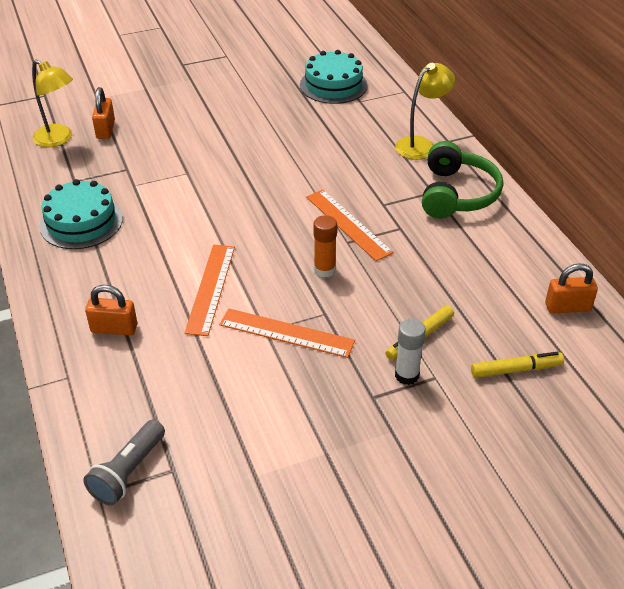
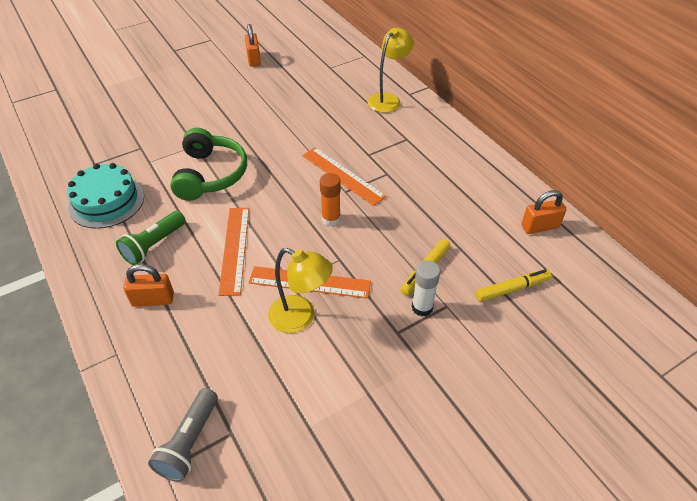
camera: 10 degrees left, 5 degrees up
(58, 139) = (74, 127): yellow lamp -> yellow lamp (300, 318)
(105, 130) = (116, 114): orange padlock -> orange padlock (254, 59)
(124, 273) = (154, 245): none -> green flashlight
(333, 85) = (305, 56): turquoise cake -> none
(457, 194) = (427, 139): green headphones -> green headphones (210, 174)

